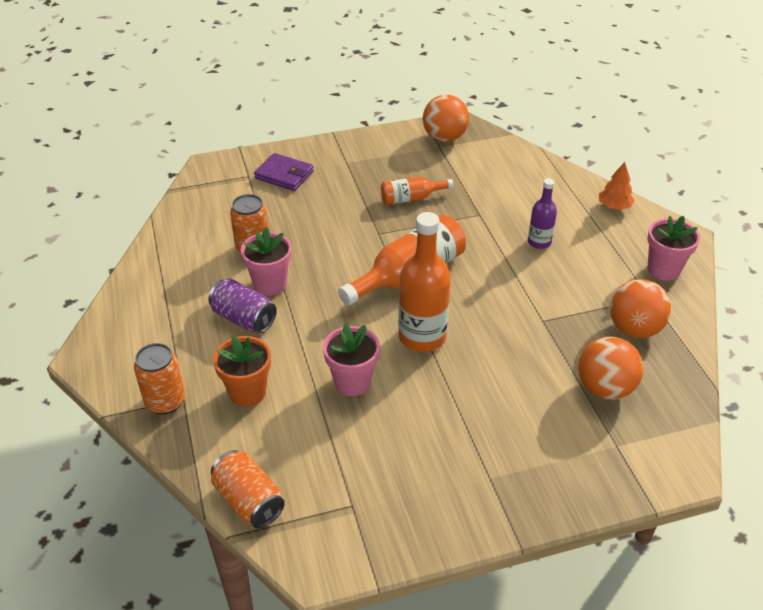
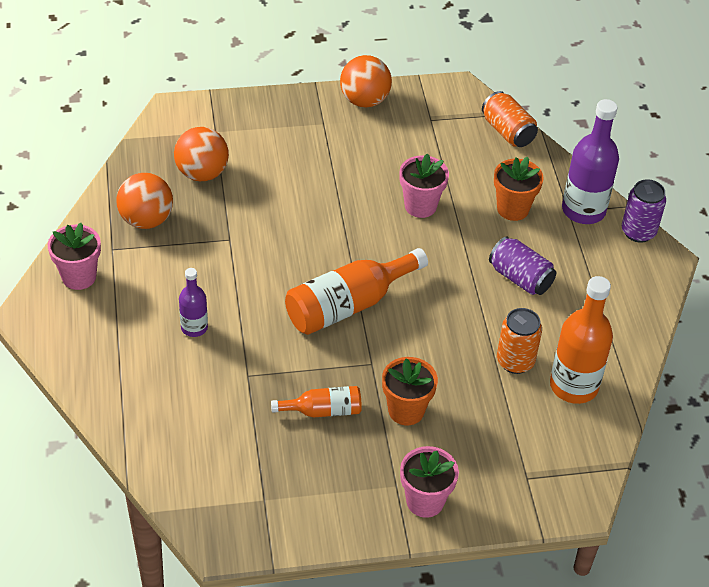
camera: 175 degrees left, 5 degrees up
(107, 384) = (638, 232): none -> purple can
(165, 401) = (583, 210): orange can -> purple bottle
(270, 284) = (495, 313): pink flower pot -> pink flower pot (425, 501)
(284, 175) = (479, 472): purple wallet -> none
(345, 205) = (406, 410): none -> orange flower pot
(422, 337) = (349, 238): orange bottle -> orange bottle (573, 386)
(444, 137) = (252, 516): orange ball -> orange ball (364, 100)
(614, 206) = (83, 365): orange tree -> none

